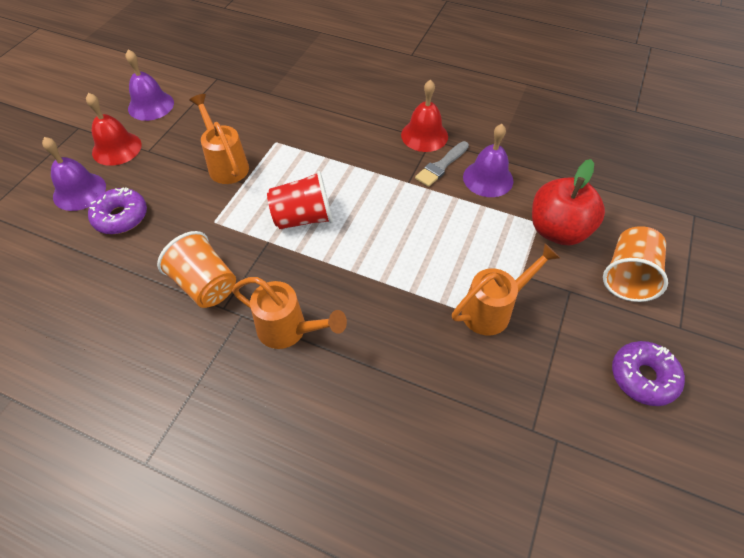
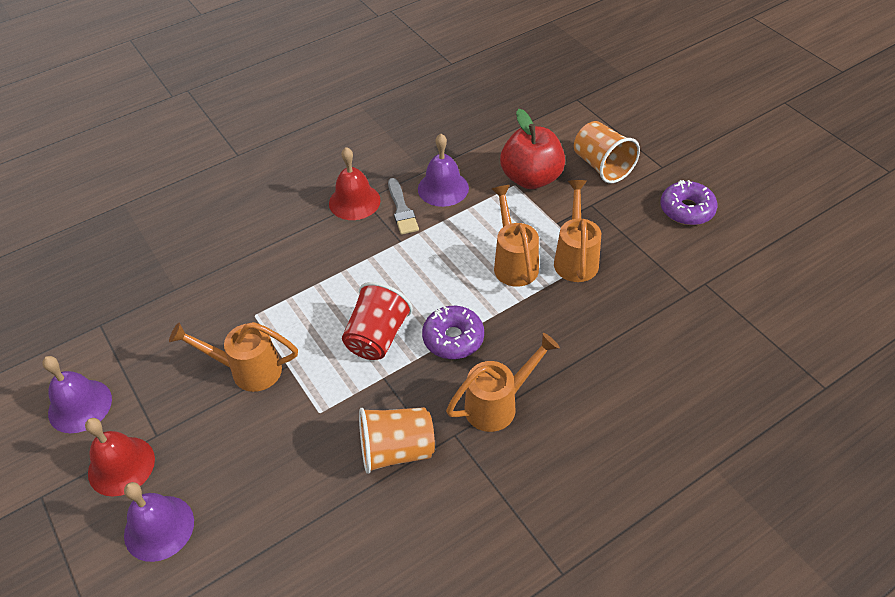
camera: 55 degrees left, 5 degrees down
(121, 217) = (239, 497): purple donut -> purple donut (453, 338)
(449, 266) = (513, 262): none -> orange watering can

